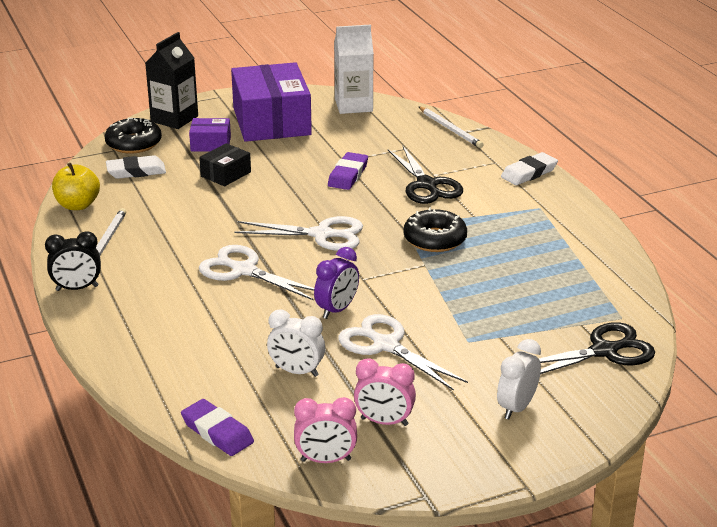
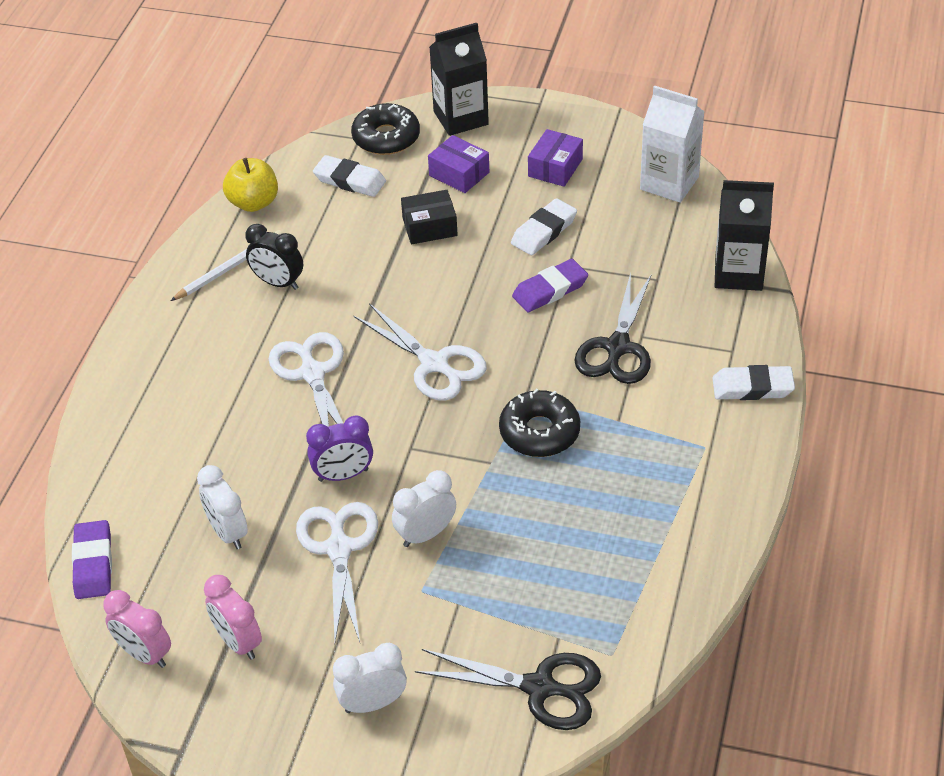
camera: 40 degrees right, 15 degrees up
(77, 288) = (151, 316): black clock -> black clock (278, 283)
(271, 121) = (555, 168): purple box -> purple box, size x0.46
(305, 151) = (544, 231): none -> white eraser
(432, 314) = (426, 534): none -> white clock
(450, 129) = (738, 273): white pencil -> black carton

